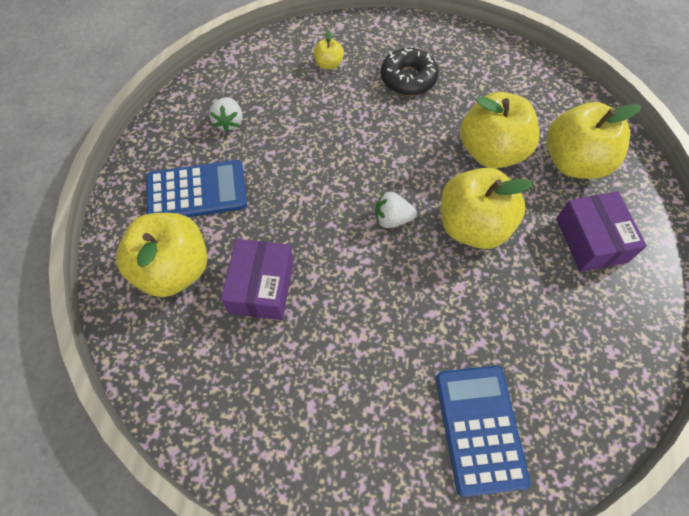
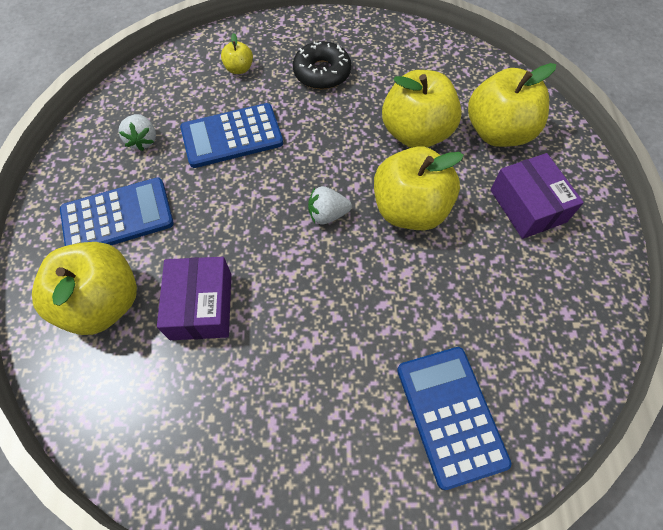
camera: 10 degrees left, 0 degrees up
(312, 129) = (232, 136): none -> blue calculator

